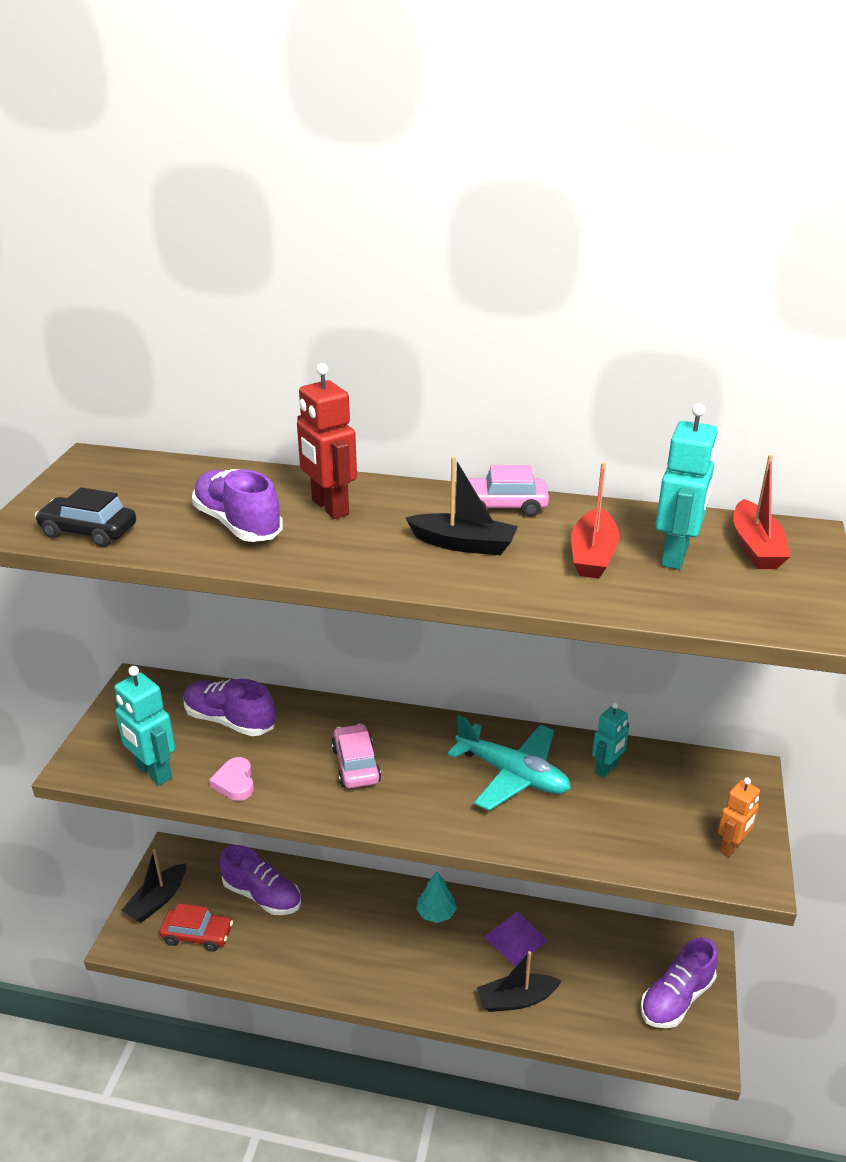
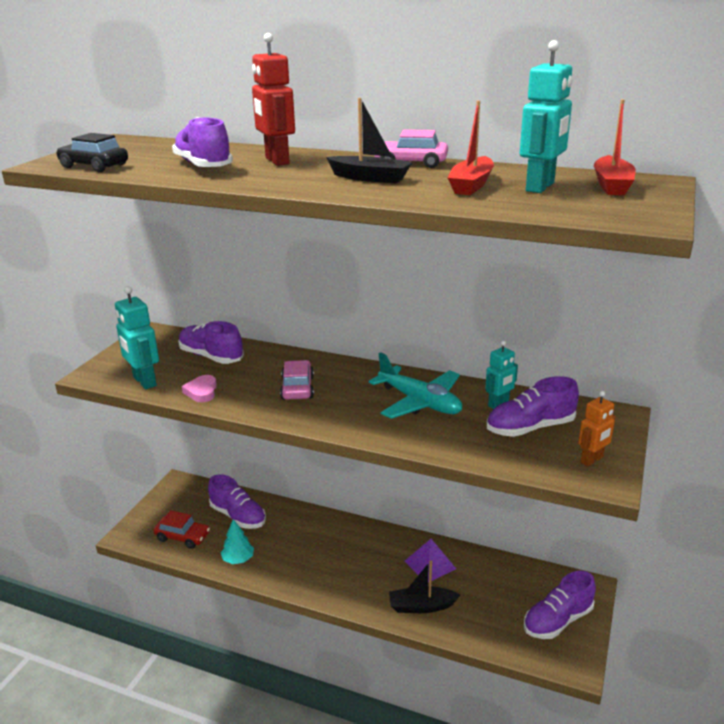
camera: 10 degrees right, 5 degrees down
(157, 900) = (159, 512): black boat -> none
(436, 913) = (370, 541): turquoise tree -> turquoise tree (238, 559)
(651, 803) = (530, 428): none -> purple shoe

